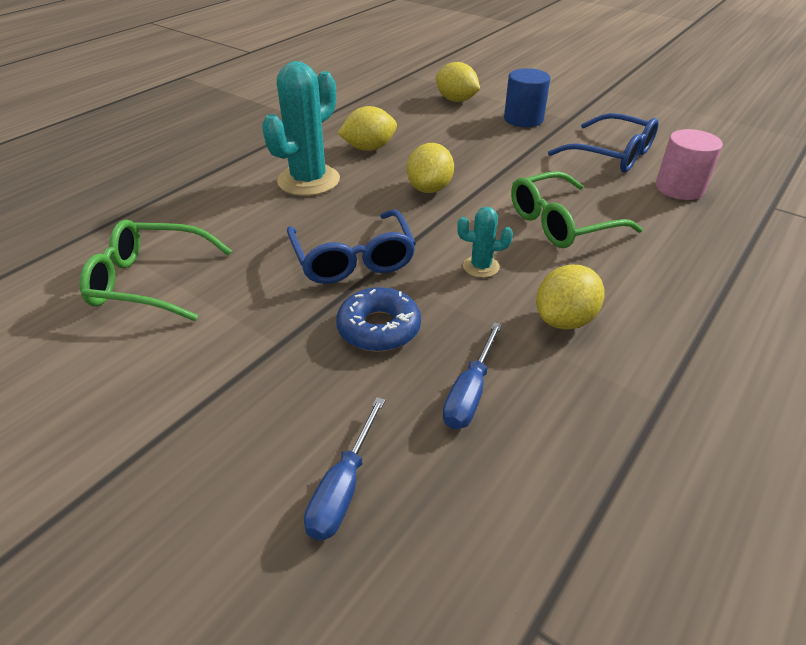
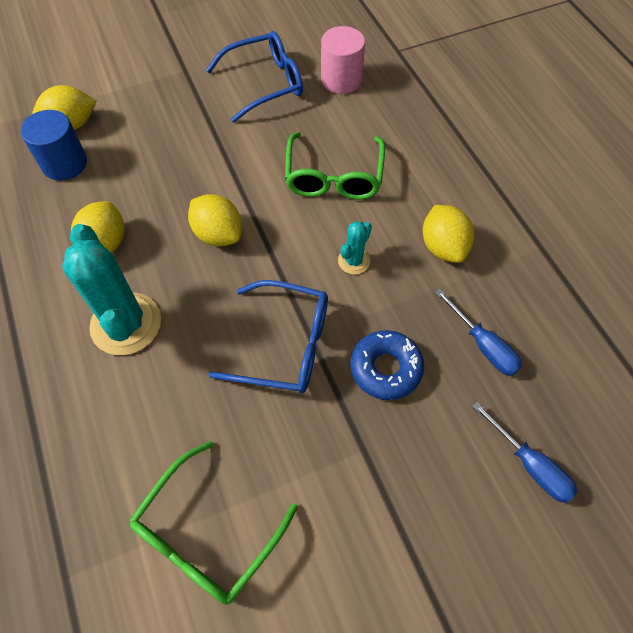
camera: 60 degrees left, 20 degrees up
(523, 119) = (156, 100): blue cylinder -> blue cylinder (64, 163)

